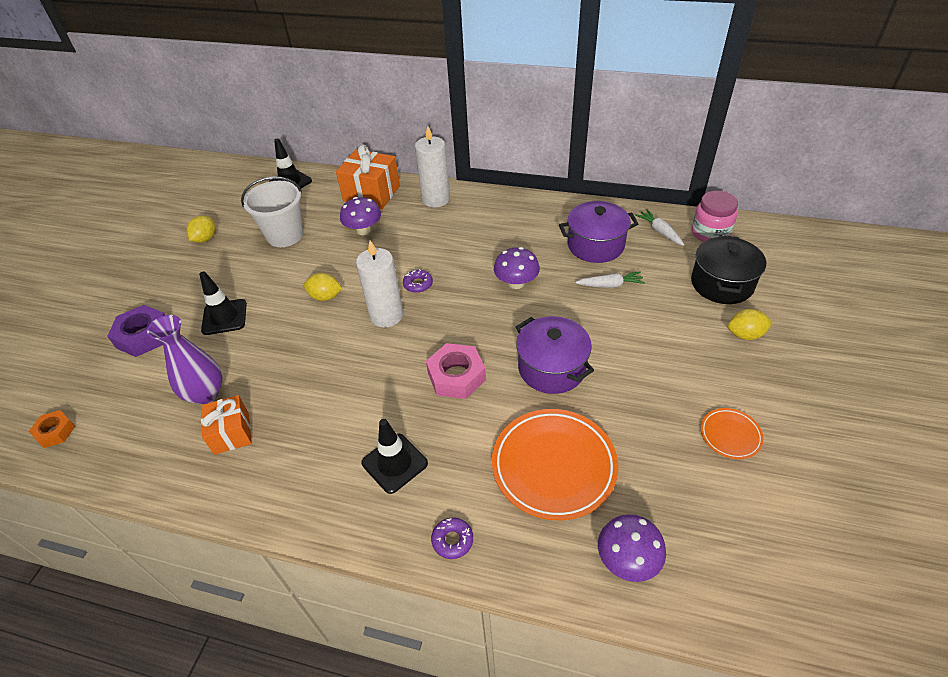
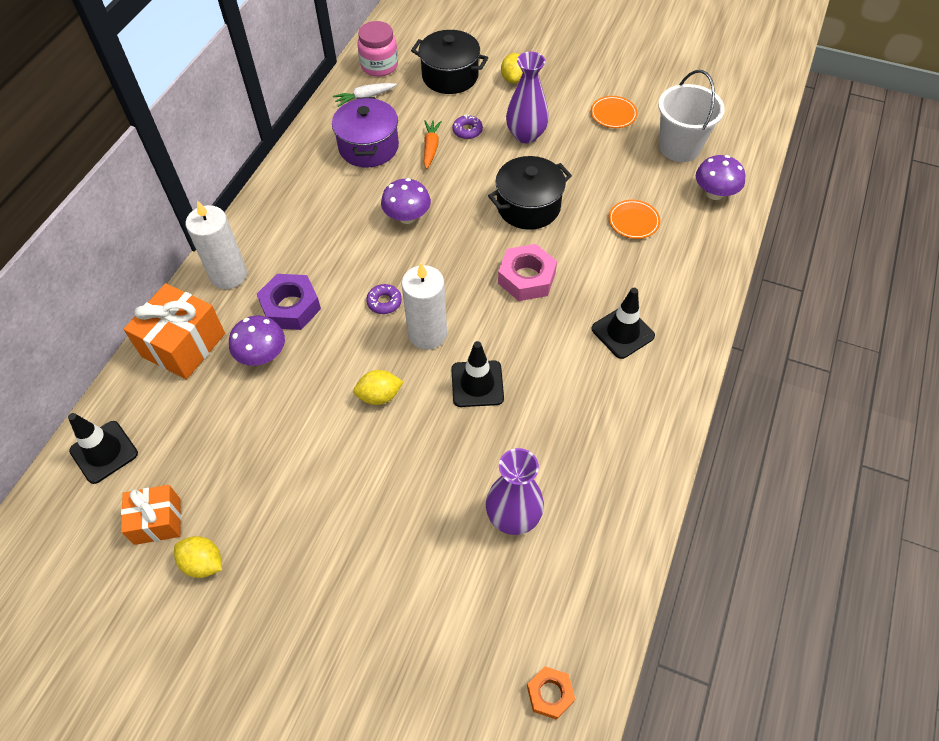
camera: 85 degrees left, 10 degrees up
(143, 336) = (398, 615): purple nut -> purple nut (290, 307)
(224, 317) = (387, 511): black traffic cone -> black traffic cone (477, 384)
(231, 433) = (574, 480): orange gift -> orange gift (157, 521)
(285, 235) = (237, 450): white bucket -> white bucket (679, 147)
(325, 297) = (379, 396): yellow lemon -> yellow lemon turned 60 degrees clockwise
(452, 540) = (699, 295): purple donut -> purple donut (467, 131)
(551, 368) = (528, 207): purple pot -> black pot
(553, 466) = (633, 221): orange plate -> orange plate, size x0.49
(610, 285) = (431, 148): white carrot -> orange carrot
(658, 355) = (526, 135): none -> purple vase

